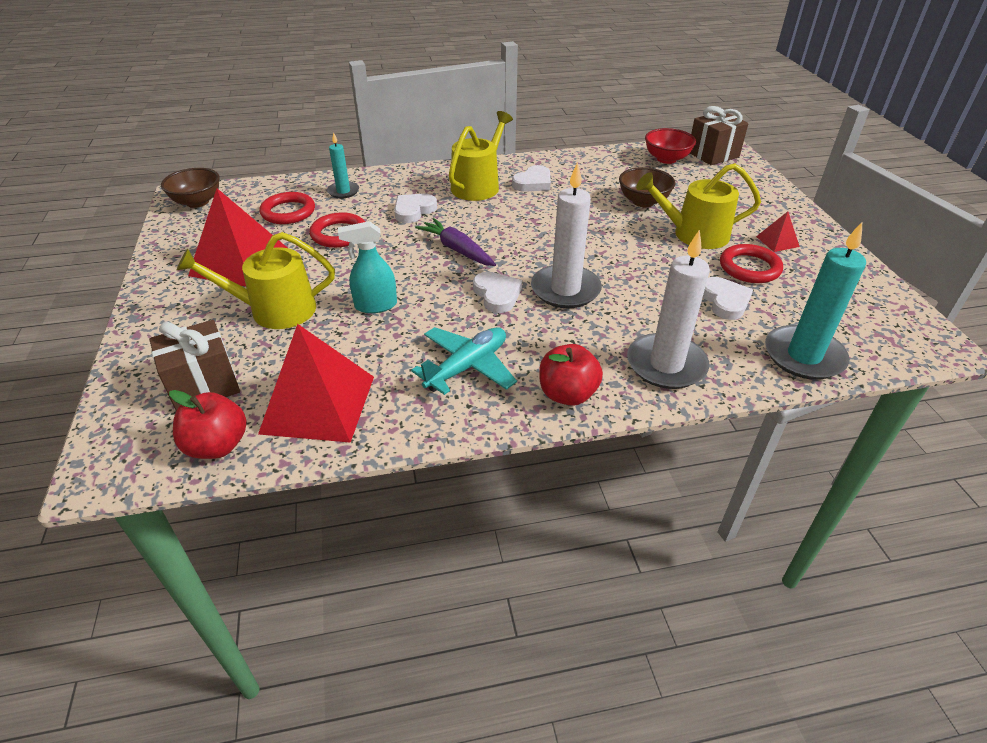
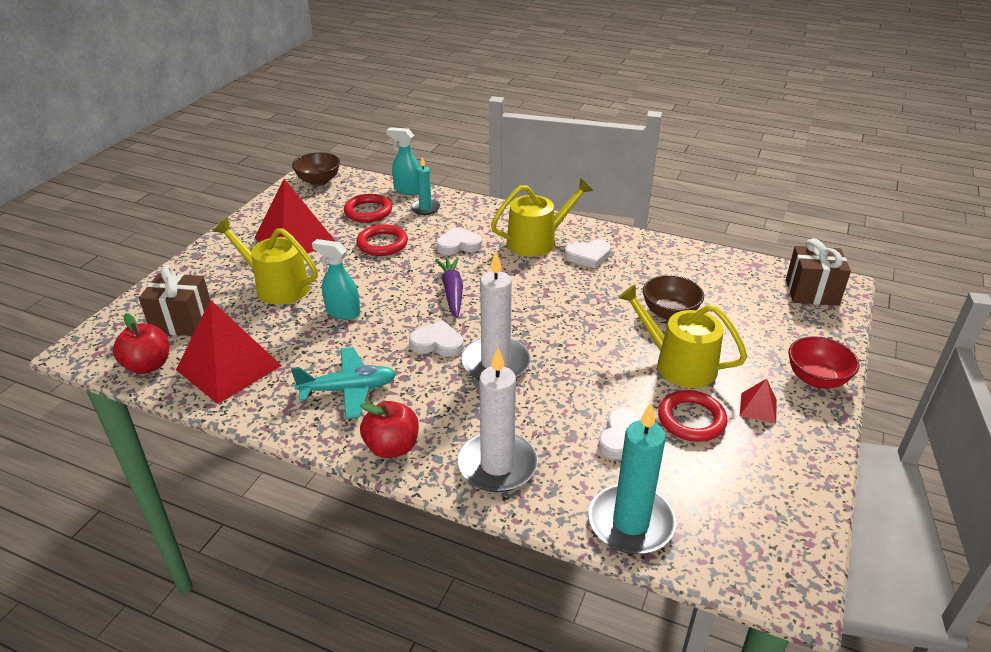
camera: 35 degrees right, 5 degrees down
(305, 182) = (407, 190): none -> turquoise spray bottle
(497, 295) = (437, 343): white heart -> white heart turned 90 degrees counterclockwise
(666, 159) = (752, 279): red bowl -> red bowl (816, 379)

